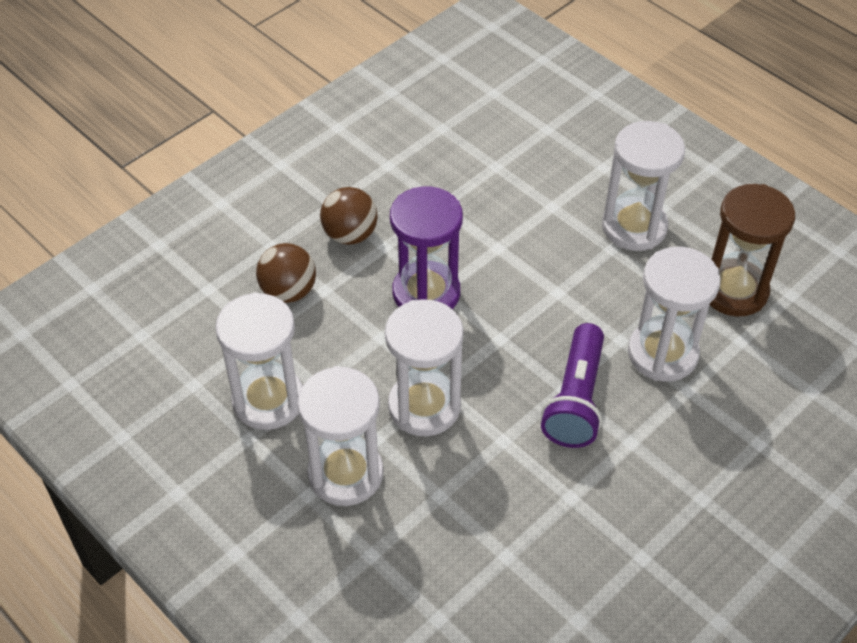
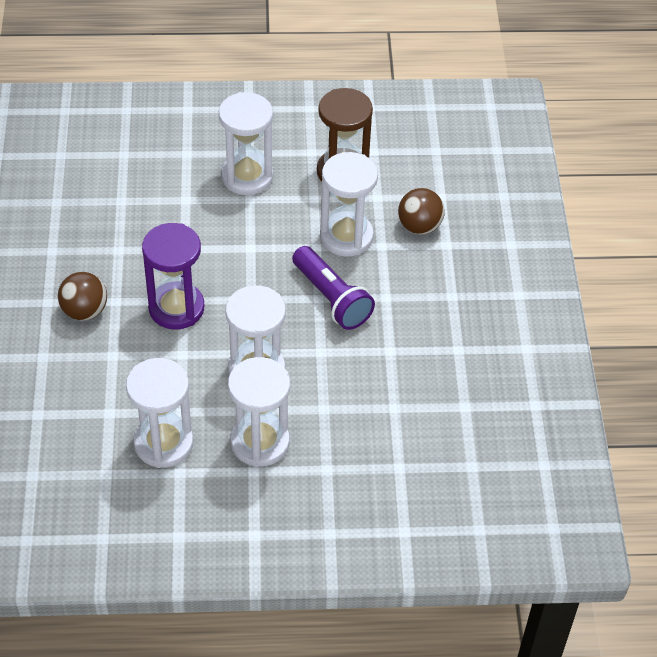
camera: 50 degrees left, 0 degrees up
(288, 291) = (91, 374): brown ball -> brown ball (419, 226)

